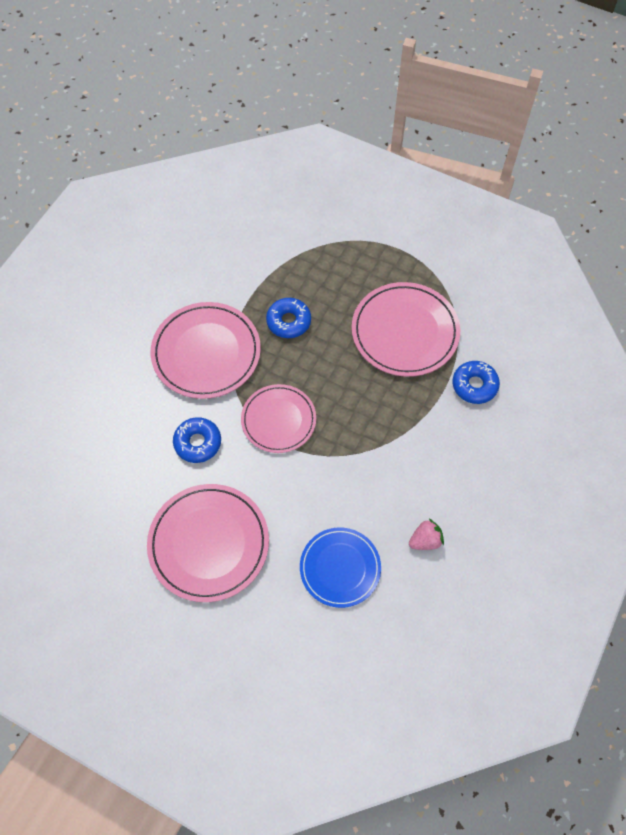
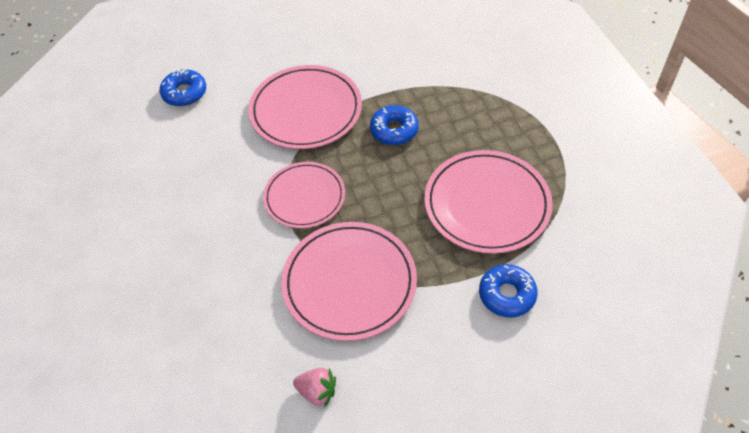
camera: 45 degrees right, 10 degrees down
(198, 443) = (227, 169): blue donut -> blue donut (184, 93)
(209, 543) = (151, 248): pink plate -> pink plate (349, 282)
(340, 568) = (222, 351): blue plate -> none

